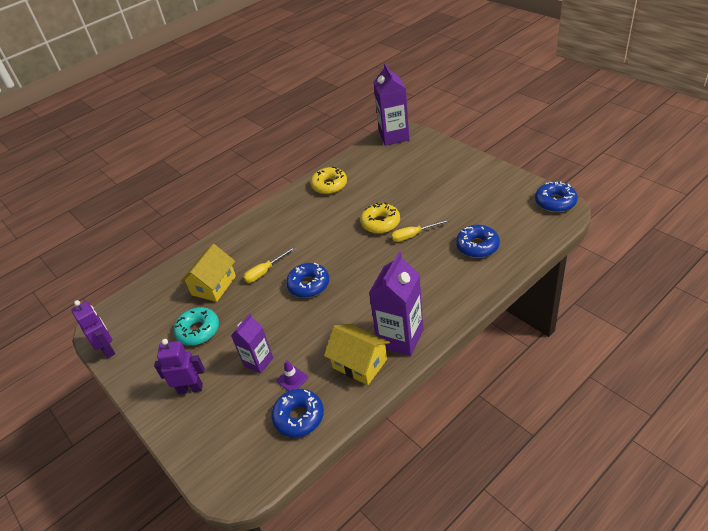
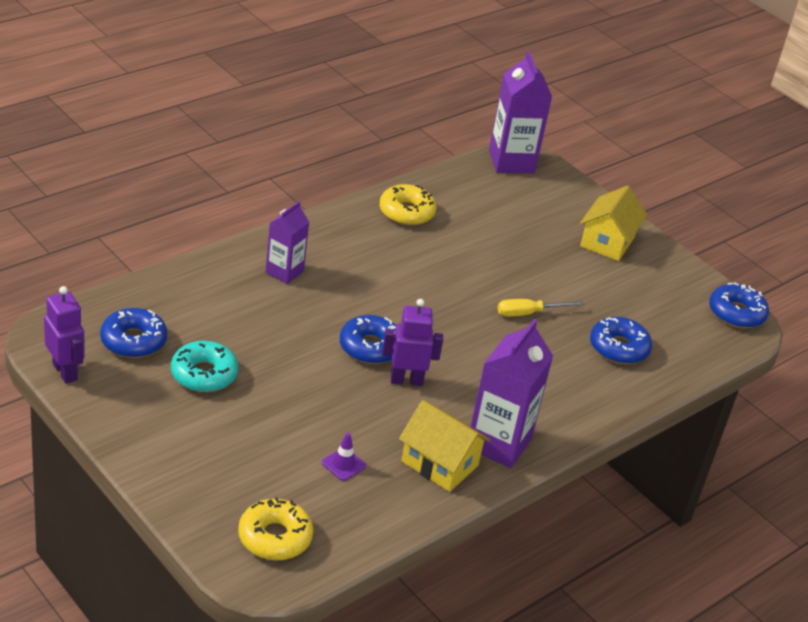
camera: 10 degrees left, 5 degrees down
(190, 388) = (195, 447): purple robot -> purple robot (406, 380)
(214, 285) = (225, 318): yellow house -> yellow house (607, 241)
(258, 362) = (295, 433): purple carton -> purple carton (284, 272)
(265, 271) = (304, 315): yellow screwdriver -> none
(299, 417) = (352, 511): blue donut -> blue donut (133, 341)
(380, 223) = (481, 285): yellow donut -> yellow donut (275, 537)

